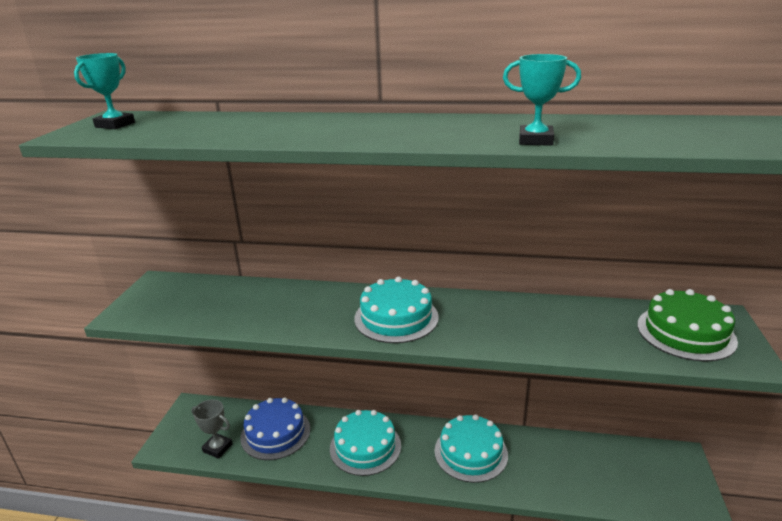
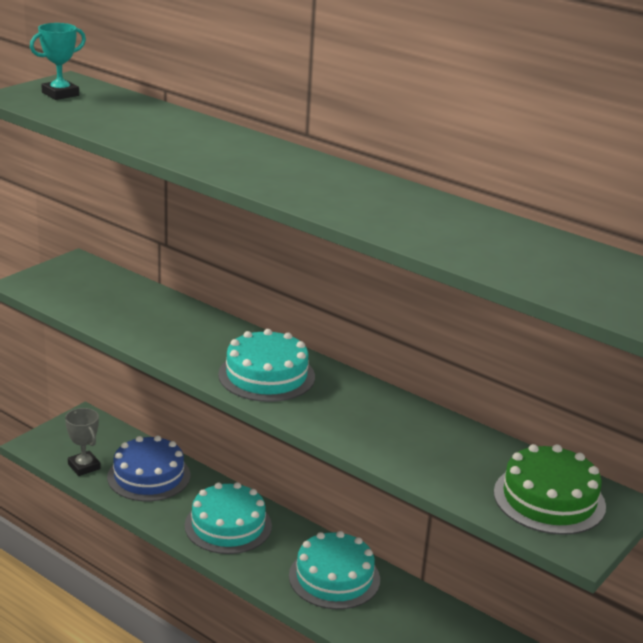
camera: 25 degrees right, 0 degrees up
(535, 140) = (380, 222): turquoise trophy -> none

